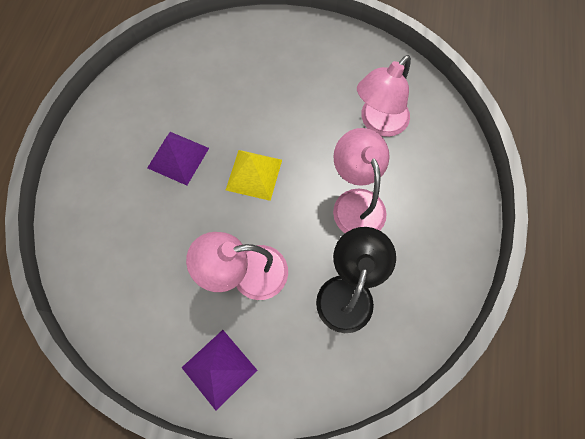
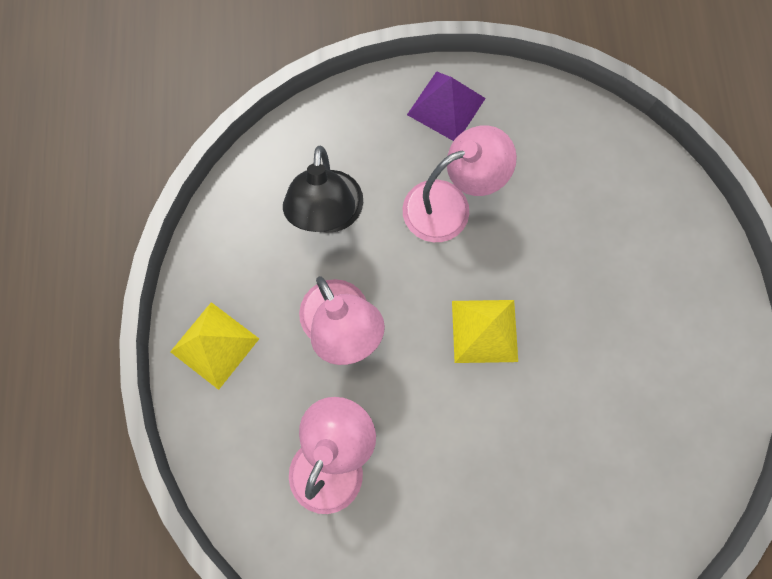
camera: 165 degrees right, 5 degrees up
(178, 157) = (593, 328): purple pyramid -> none
(452, 213) = (214, 345): none -> yellow pyramid

